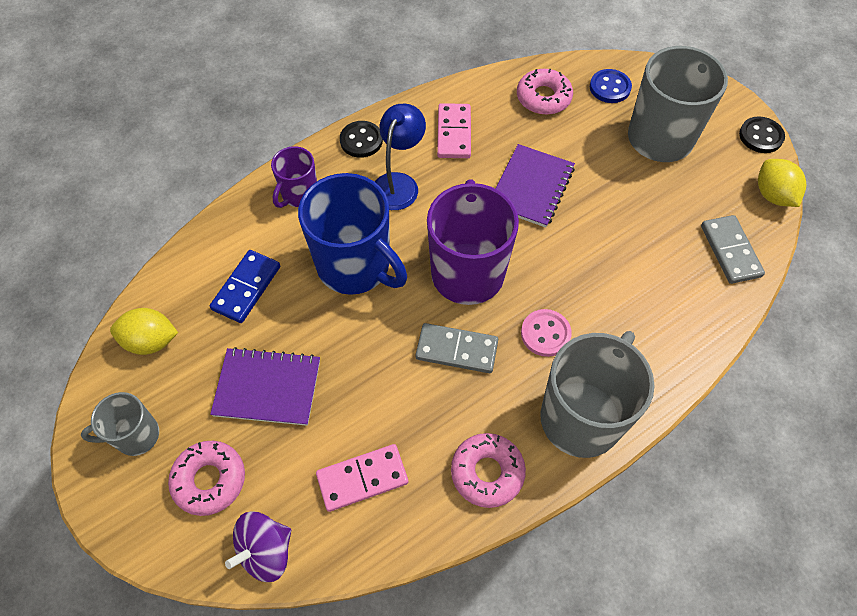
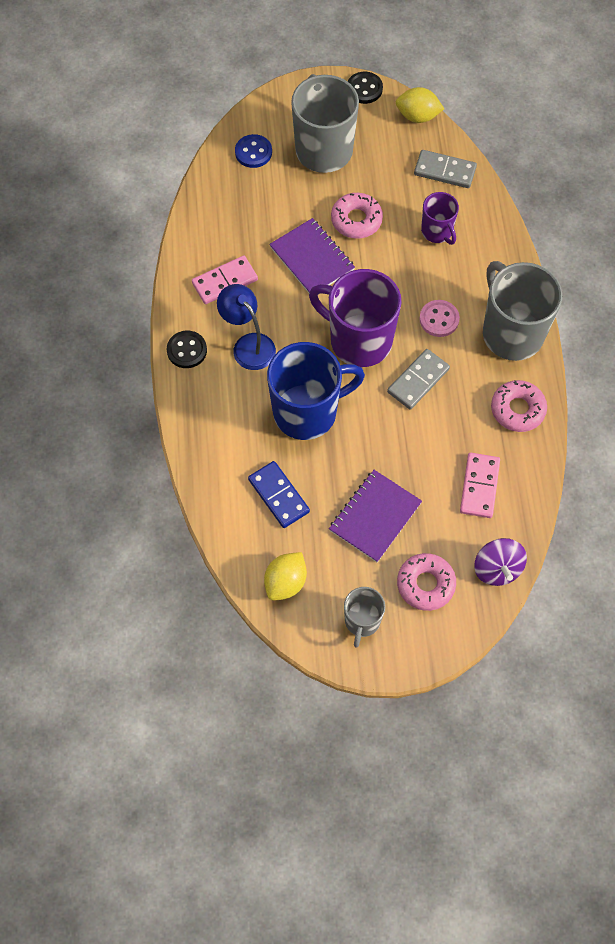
camera: 60 degrees left, 5 degrees up
(299, 194) = (212, 420): purple mug -> purple mug (437, 232)
(454, 133) = (225, 281): pink domino -> pink domino turned 60 degrees counterclockwise
(543, 98) = (232, 202): pink donut -> pink donut (356, 220)

